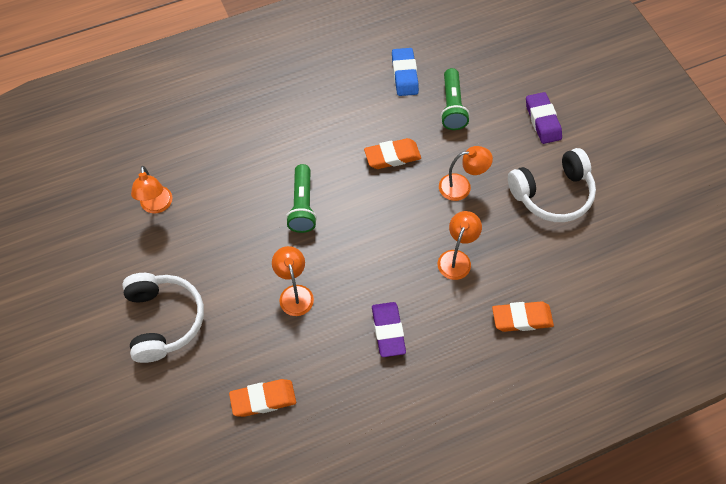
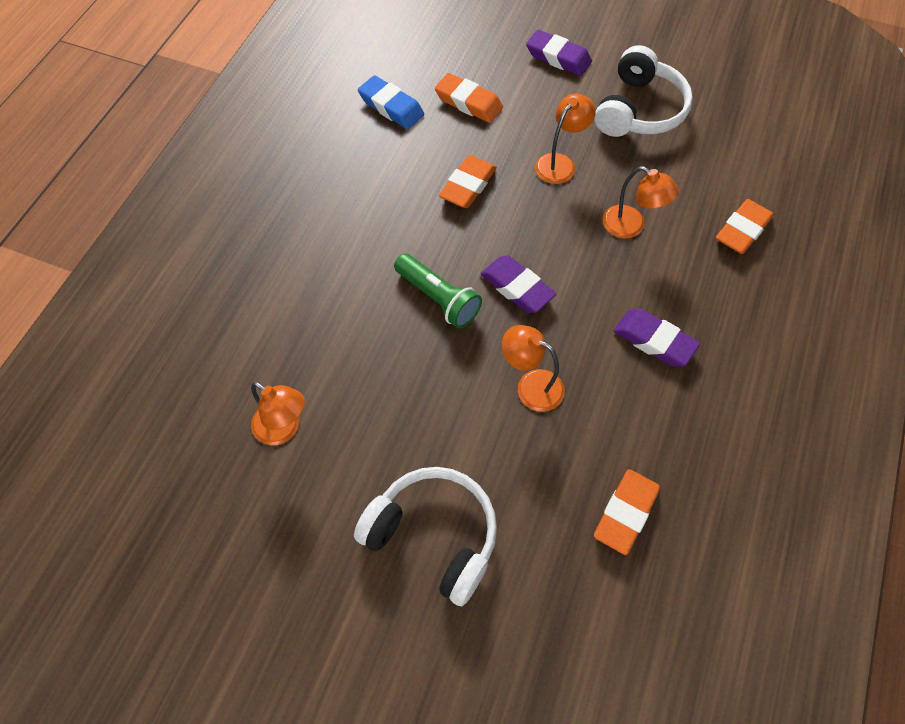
camera: 45 degrees left, 0 degrees up
(350, 236) = (517, 288): none -> purple eraser
(452, 107) = (468, 102): green flashlight -> orange eraser
(456, 258) = (631, 227): orange lamp -> orange lamp turned 150 degrees clockwise

